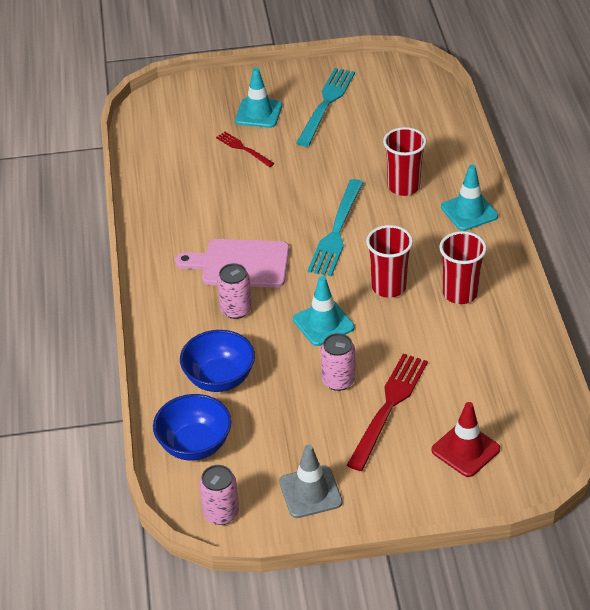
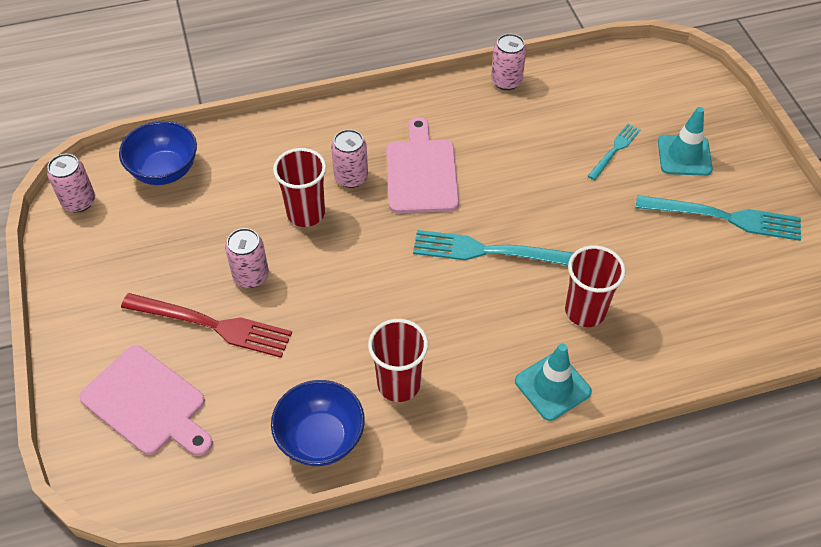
camera: 80 degrees right, 10 degrees up
(143, 201) = (506, 81): none -> pink can
(219, 378) = (252, 177): blue bowl -> blue bowl (320, 438)
(243, 149) = (615, 150): red fork -> turquoise fork
(310, 492) = (99, 268): grey traffic cone -> none
(323, 323) = (336, 254): turquoise traffic cone -> none
(388, 287) = (401, 310): red cup -> red cup (306, 213)
(465, 450) = (147, 403): red traffic cone -> pink cutting board

